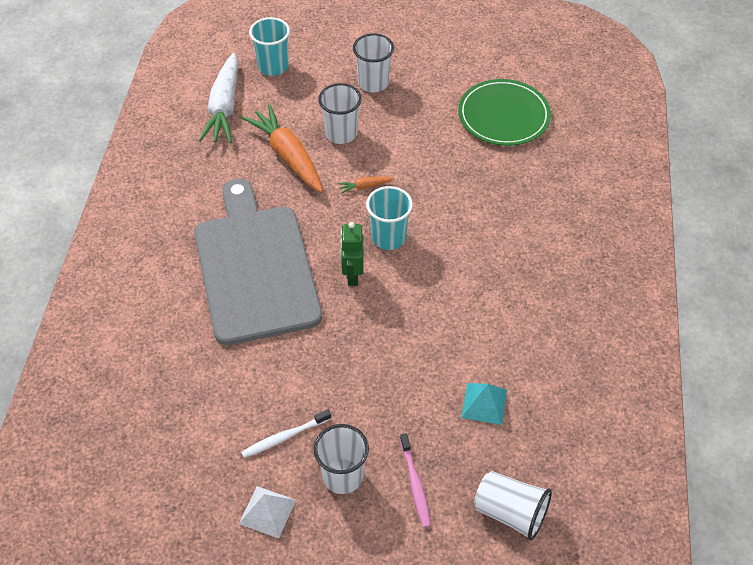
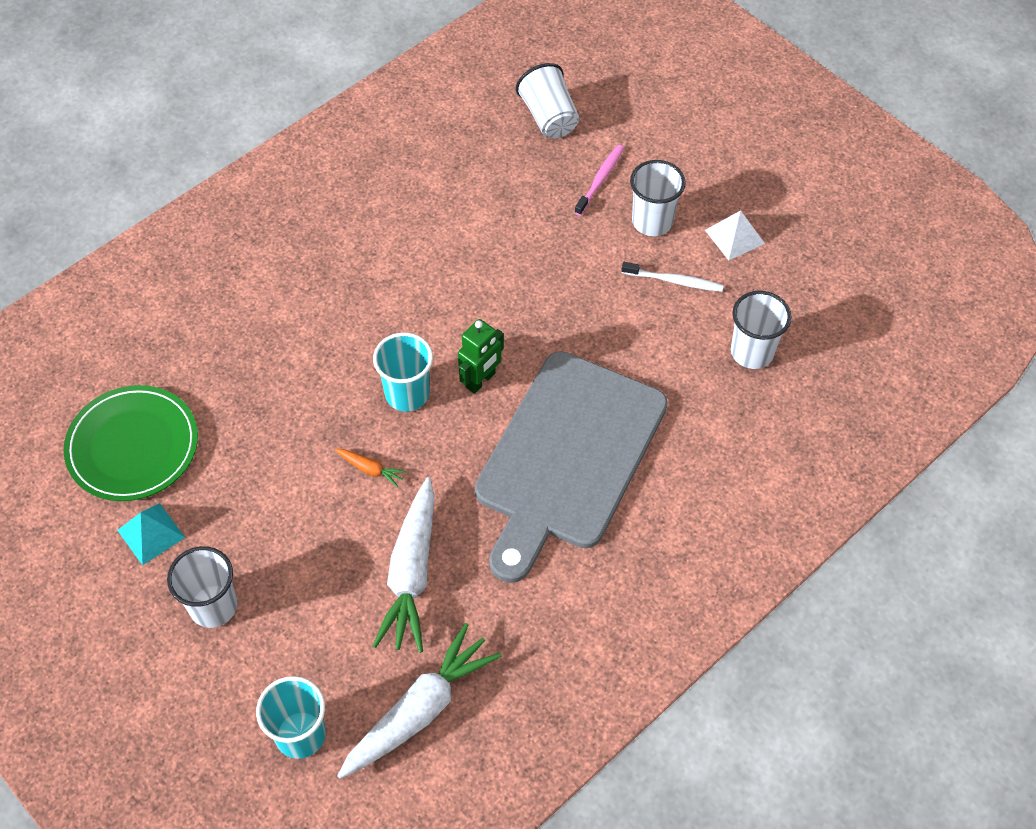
camera: 140 degrees left, 5 degrees up
(288, 156) = (411, 573): orange carrot -> white carrot
(341, 133) = (325, 559): white cup -> white cup (752, 352)
(484, 403) = (485, 196): turquoise pyramid -> turquoise pyramid (151, 534)

